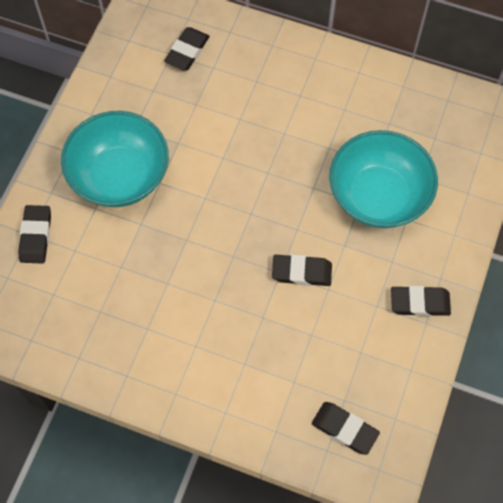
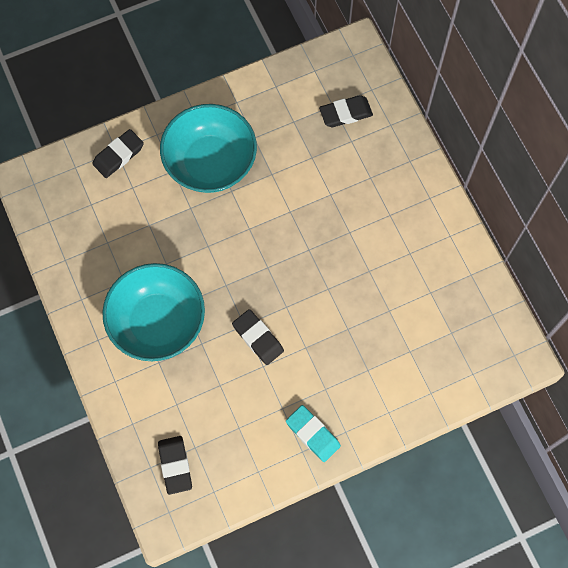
camera: 45 degrees right, 5 degrees up
(378, 196) = (366, 336): turquoise bowl -> turquoise bowl (158, 322)
(420, 303) = (313, 434): black eraser -> turquoise eraser

